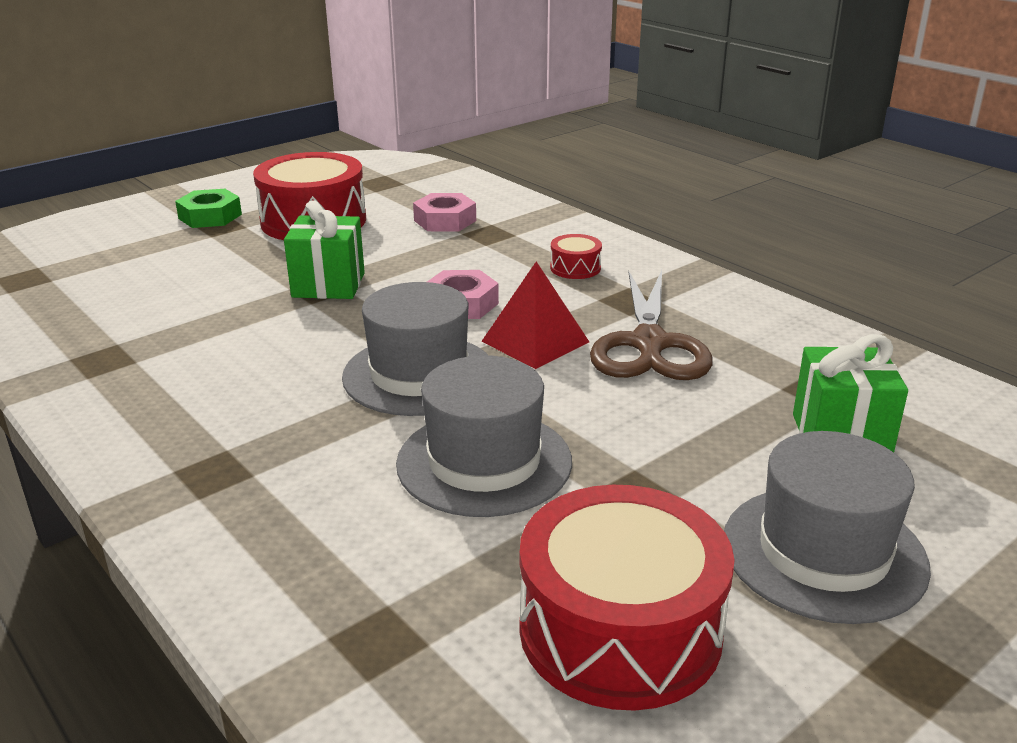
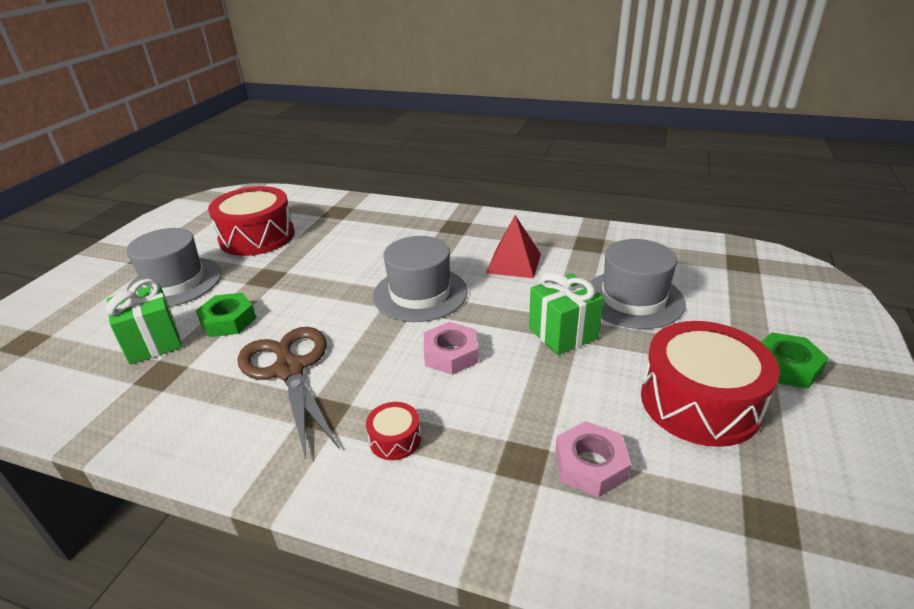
camera: 150 degrees right, 5 degrees up
(484, 462) = (345, 266): grey hat -> grey hat (633, 299)
(535, 341) = (371, 342): red pyramid -> red pyramid (514, 263)
(719, 432) = (228, 320): none -> green nut

